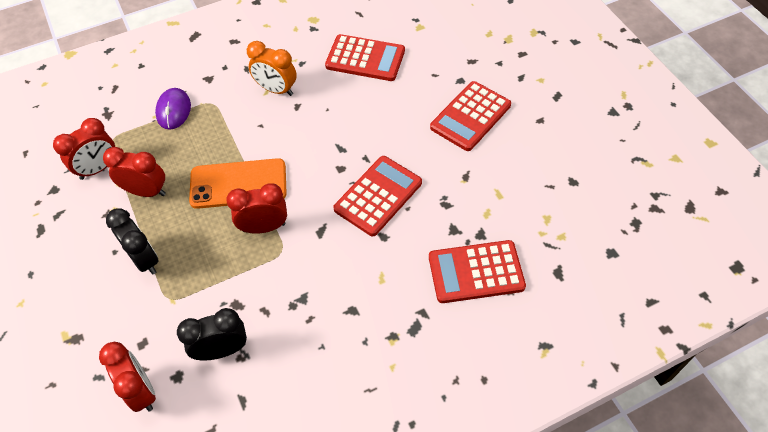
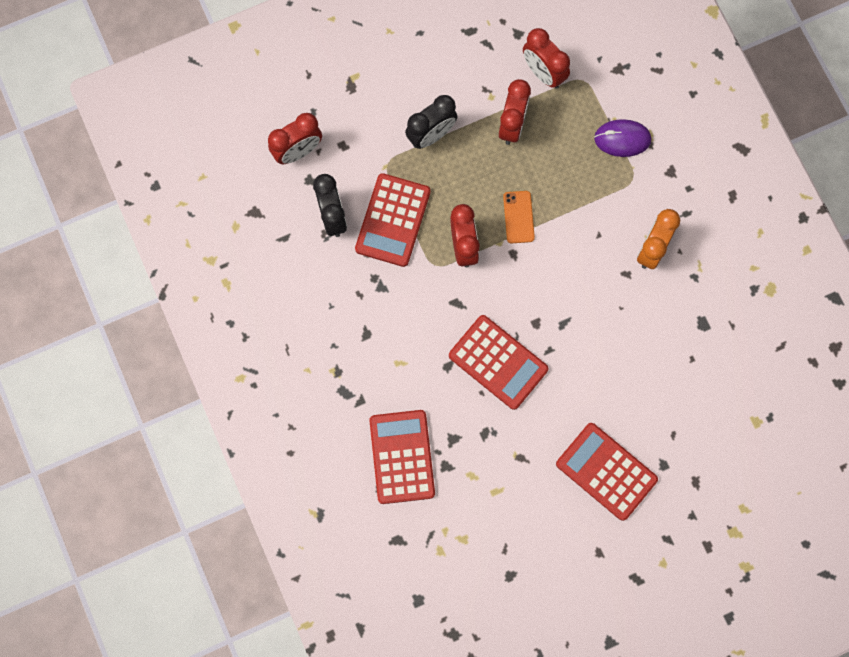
camera: 90 degrees right, 20 degrees up
(238, 184) = (518, 217): orange phone -> orange phone, size x0.53
(365, 58) = (701, 352): red calculator -> red calculator (393, 220)

